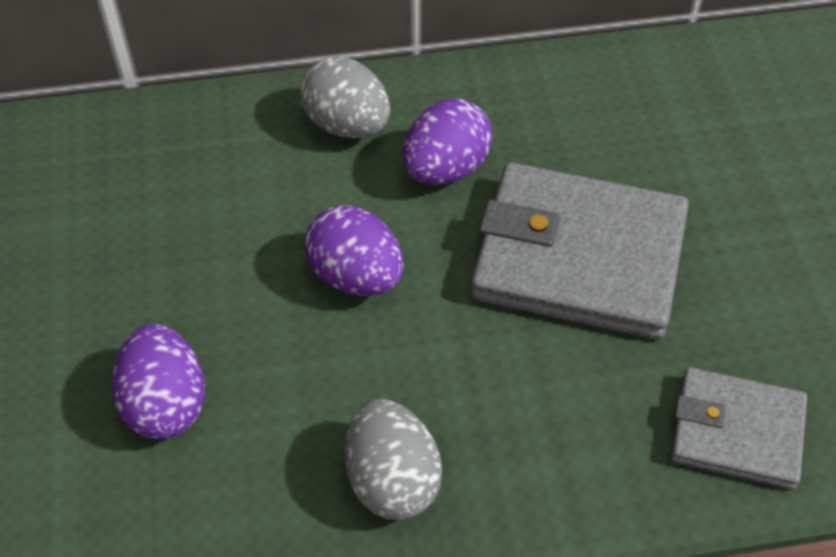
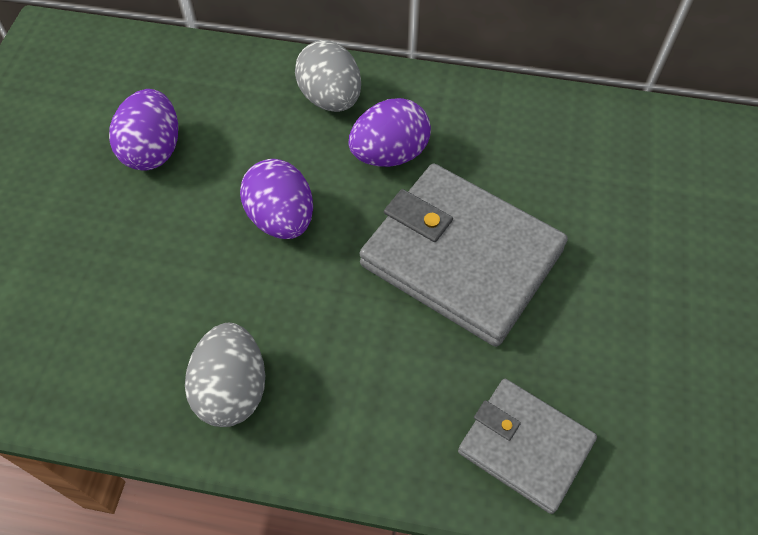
camera: 20 degrees right, 5 degrees up
(166, 403) = (98, 272): purple egg -> purple egg (153, 150)

